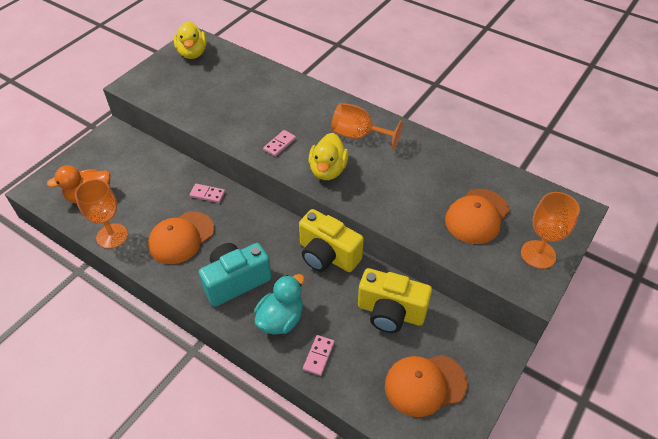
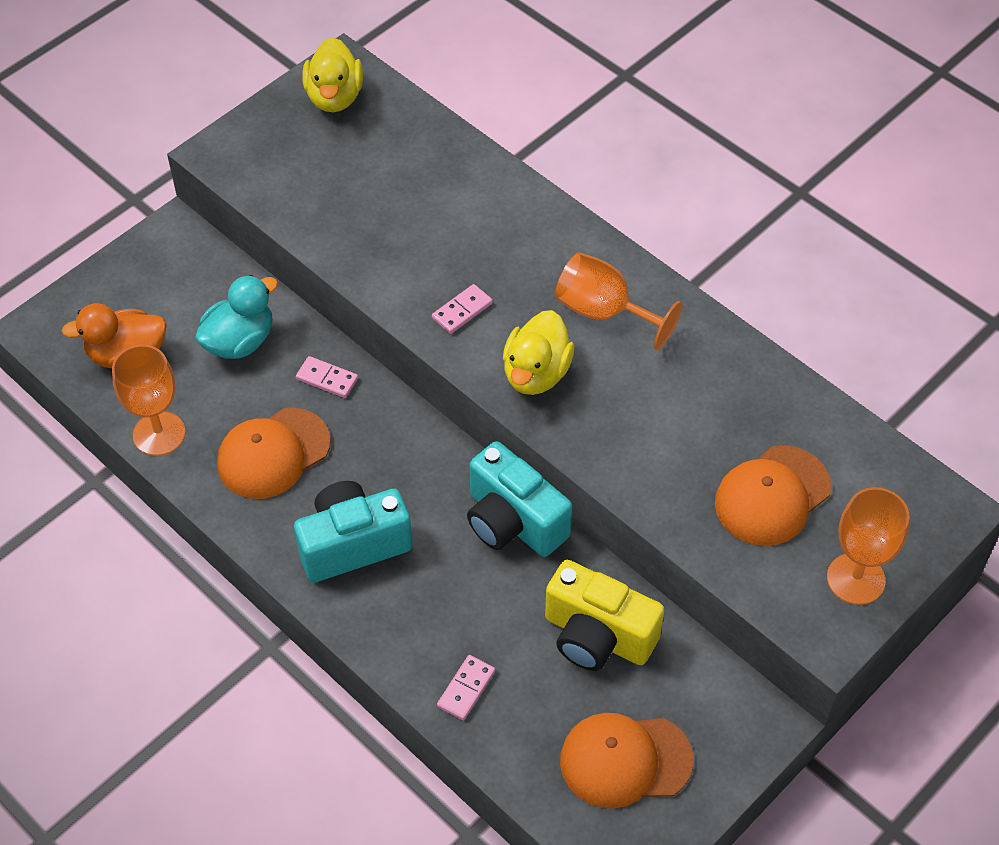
camera: 10 degrees right, 5 degrees up
(281, 319) = (416, 620): turquoise duck -> turquoise duck (240, 341)
(327, 255) = (513, 521): yellow camera -> turquoise camera

